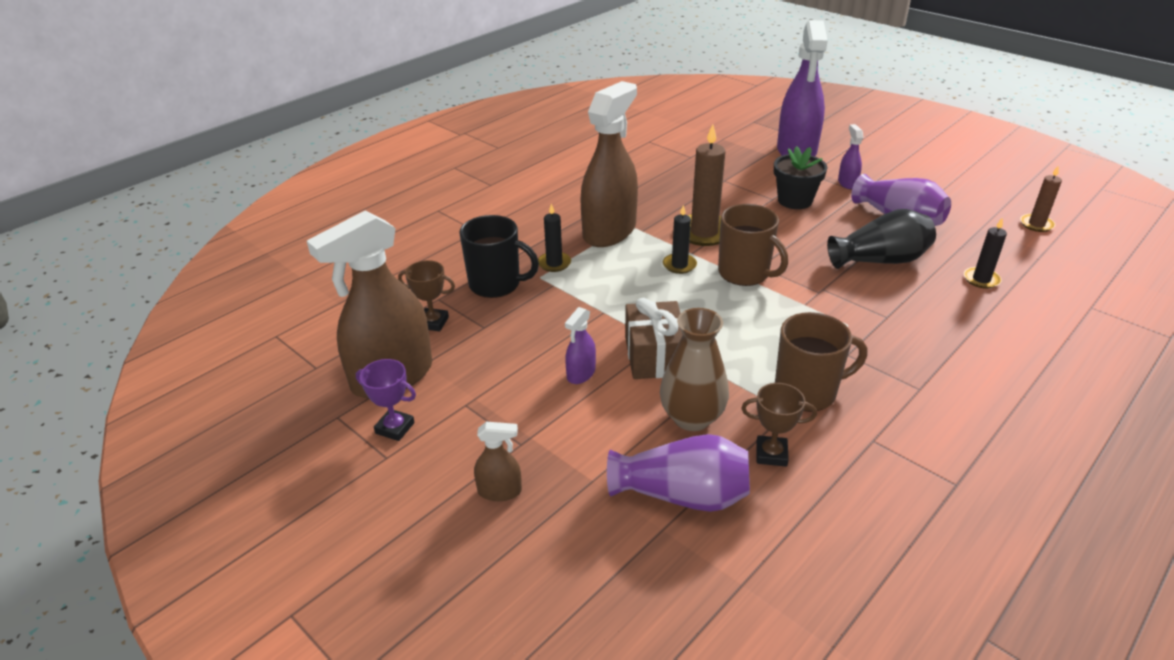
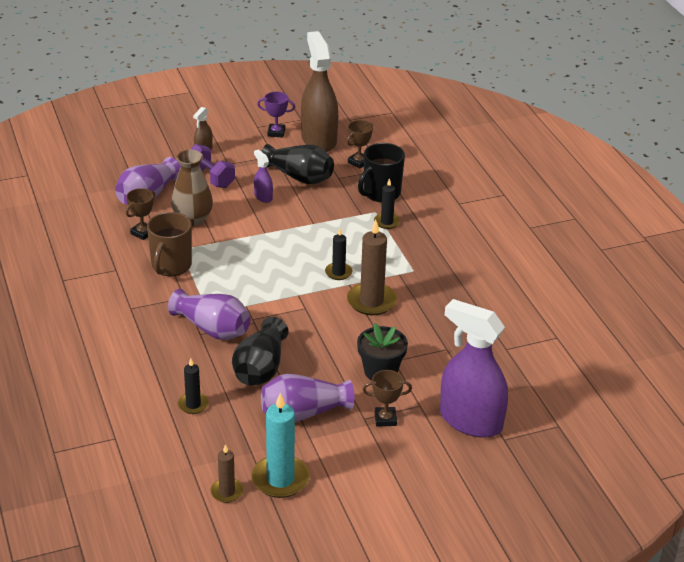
camera: 115 degrees right, 0 degrees up
(395, 428) = (276, 132): purple trophy -> purple trophy turned 45 degrees clockwise
(506, 359) = (299, 177): none -> black vase
(574, 446) = (211, 177): none -> purple dumbbell
(609, 231) = (410, 259): brown spray bottle -> none
(654, 356) = (253, 226): brown gift -> none
(745, 273) = (303, 296): brown mug -> none
(847, 183) = (385, 419): purple spray bottle -> brown trophy
(868, 311) = (212, 329): none -> purple vase
(982, 206) = (280, 479): none -> turquoise candle

